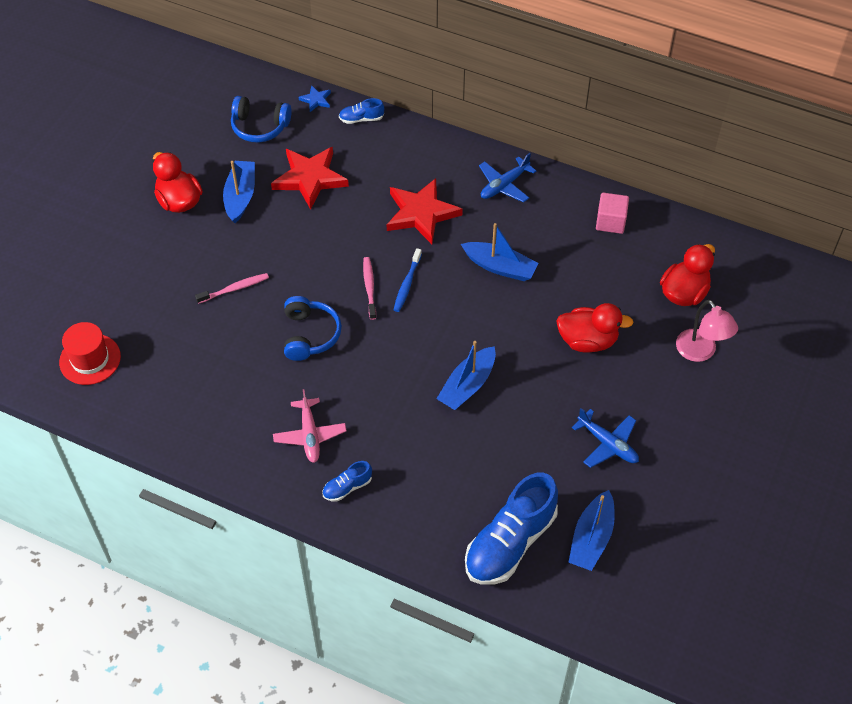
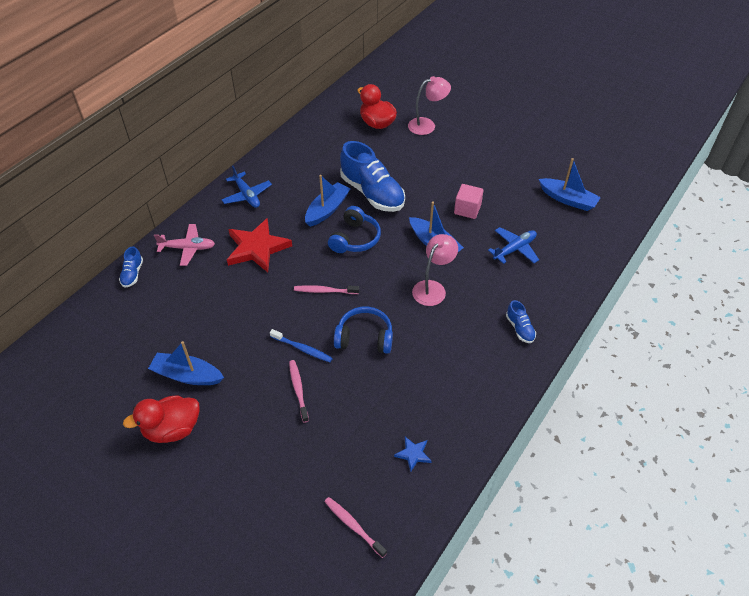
camera: 80 degrees left, 5 degrees down
(90, 359) = (353, 526): red hat -> pink toothbrush
(260, 127) = (104, 351): blue headphones -> blue headphones (355, 239)
(310, 178) = (187, 319): red star -> none
(310, 435) = (467, 348): pink plane -> pink plane (188, 248)
(316, 100) = (92, 304): blue star -> blue star (413, 454)
(394, 391) = (433, 288): none -> pink lamp
(407, 284) = (328, 266): blue toothbrush -> blue toothbrush (302, 349)
(510, 543) = (571, 240): blue shoe -> blue shoe (372, 193)
(587, 341) = (407, 175): red duck -> none
(608, 444) = (494, 179): blue plane -> blue plane (514, 249)
(610, 222) = (303, 146): pink cube -> pink cube (467, 209)

